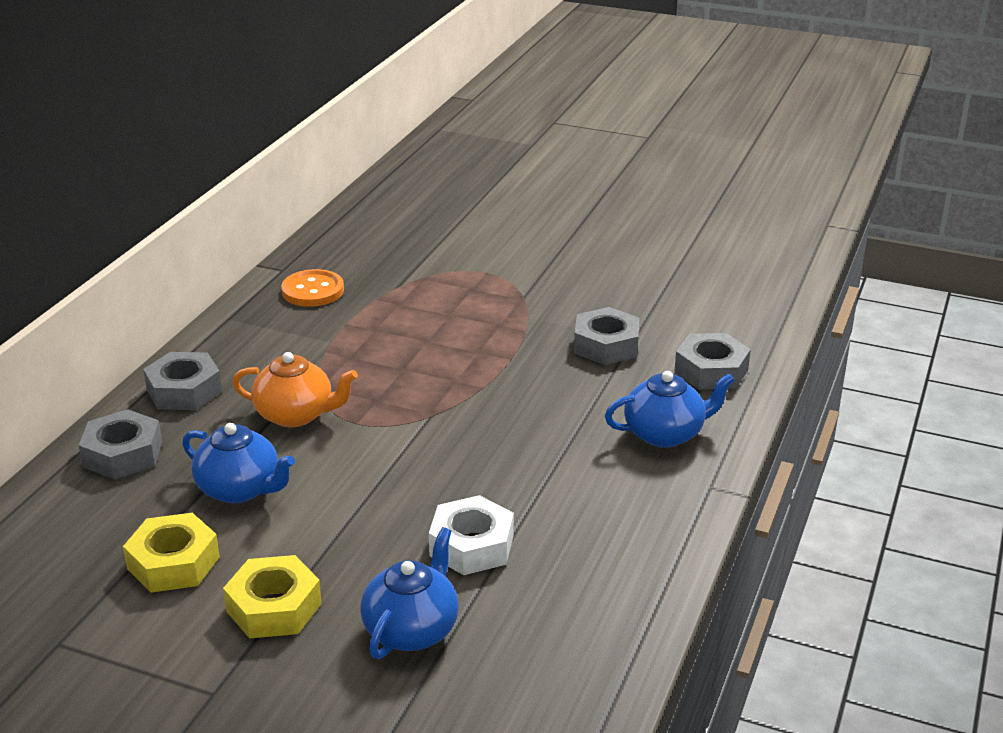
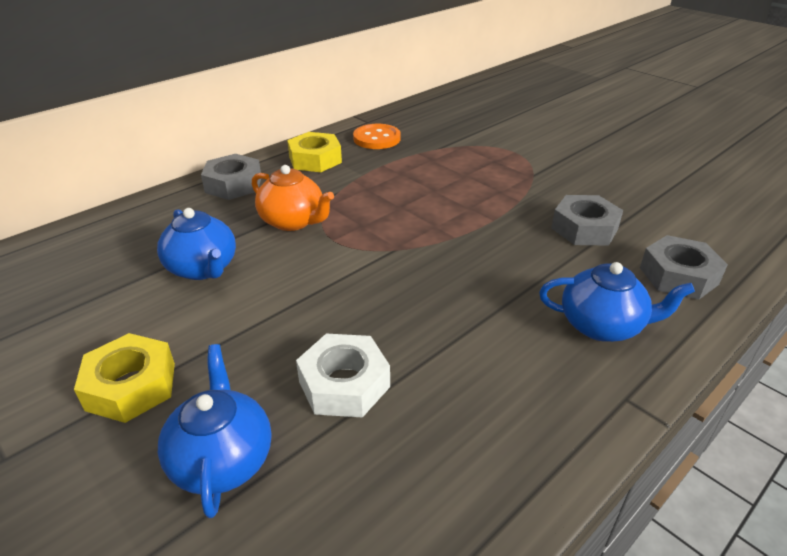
camera: 25 degrees right, 5 degrees up
(123, 454) = (152, 218): grey nut -> none
(173, 563) = (100, 315): yellow nut -> yellow nut (315, 159)
(412, 629) = (222, 459): blue teapot -> blue teapot turned 60 degrees counterclockwise

